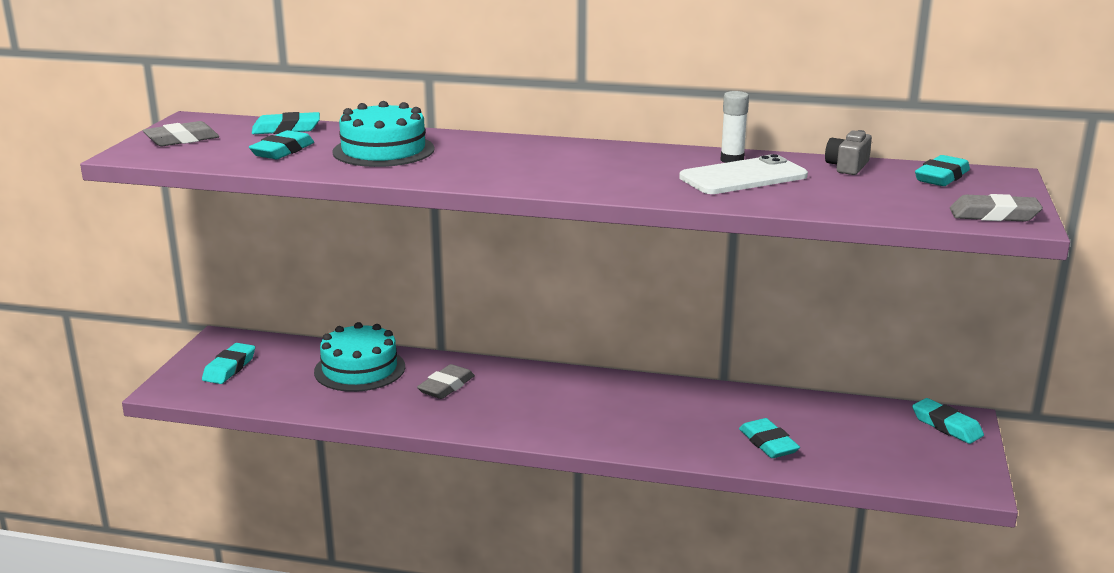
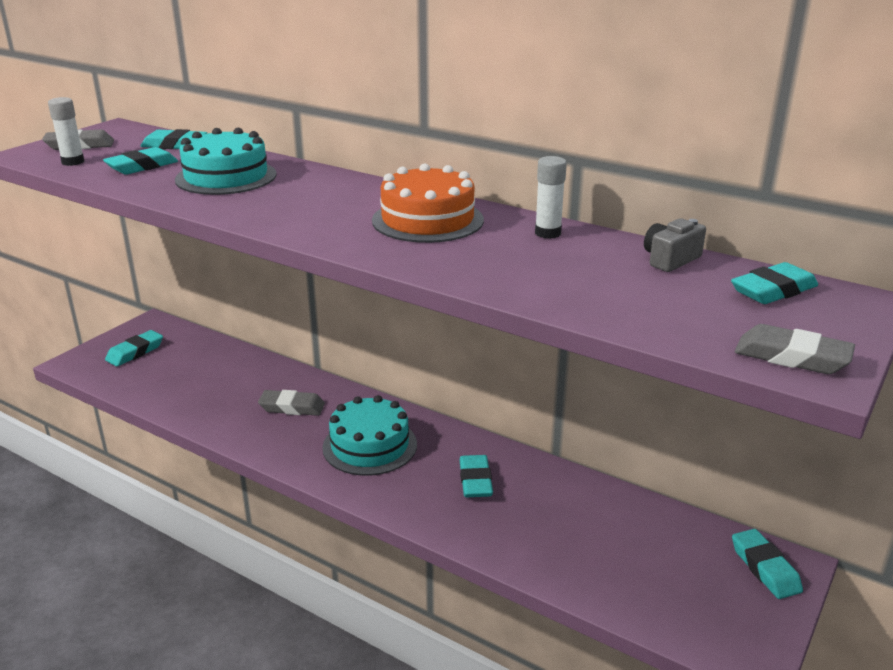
camera: 20 degrees right, 5 degrees up
(200, 155) = (73, 162): none -> white glue stick
(360, 369) = (234, 374): turquoise cake -> turquoise cake (370, 446)
(446, 386) = (292, 407): grey eraser -> grey eraser turned 45 degrees clockwise
(620, 162) = (427, 220): none -> orange cake
(743, 177) = (537, 256): white phone -> none
(768, 443) = (549, 543): turquoise eraser -> turquoise eraser (475, 481)

